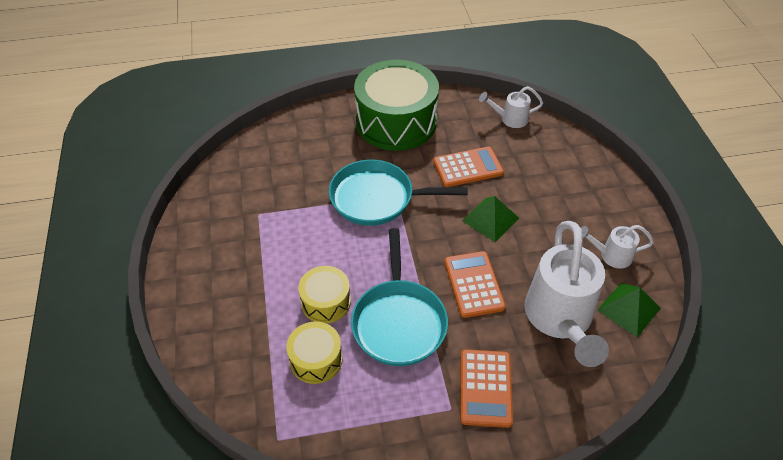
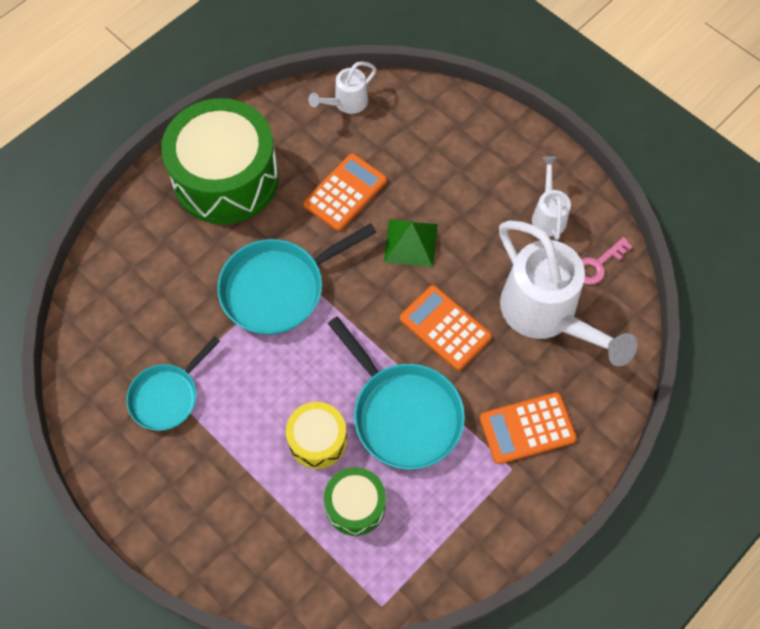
camera: 35 degrees left, 15 degrees up
(255, 220) = (167, 396): none -> turquoise pan
(316, 359) = (355, 505): yellow drum -> green drum
(485, 388) = (527, 428): orange calculator -> orange calculator turned 105 degrees clockwise
(611, 255) = (548, 215): white watering can -> white watering can turned 120 degrees clockwise
(629, 309) = (598, 264): green pyramid -> pink key

